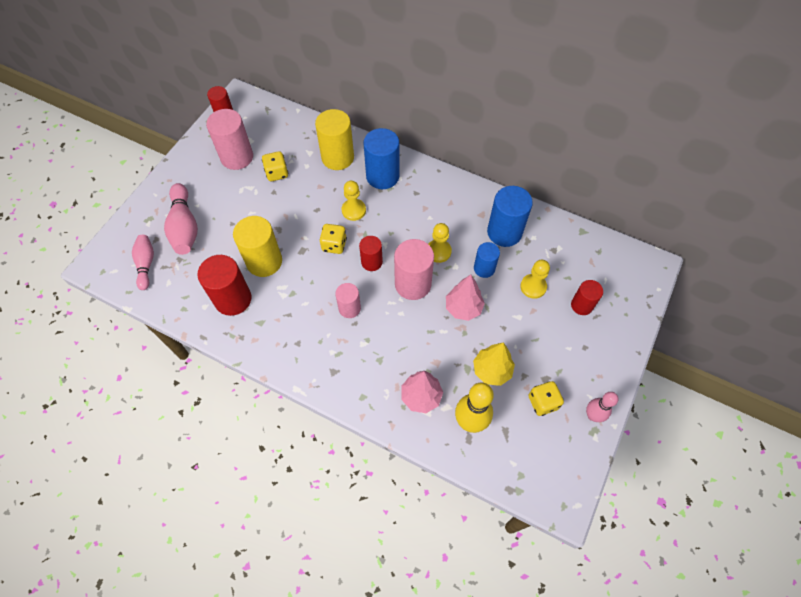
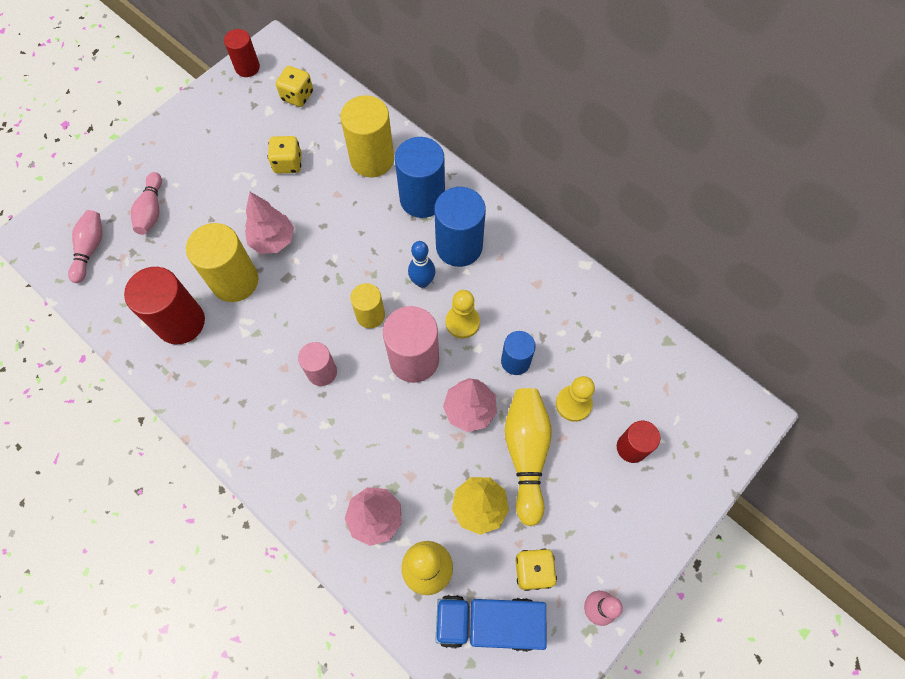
camera: 15 degrees right, 5 degrees up
(184, 227) = (151, 210): pink bowling pin -> pink bowling pin, size x0.64
(237, 157) = (245, 130): pink cylinder -> none
(283, 228) = (273, 240): none -> pink tree
(334, 245) = (330, 280): yellow dice -> yellow dice (297, 96)
(353, 210) = (370, 238): yellow pawn -> none
(371, 262) = (370, 315): red cylinder -> yellow cylinder
(401, 231) = (422, 282): none -> blue bowling pin
(504, 232) = (559, 316): blue cylinder -> blue cylinder (459, 246)
(512, 327) = (526, 453): none -> yellow bowling pin
(523, 445) = (488, 622): none -> blue truck

